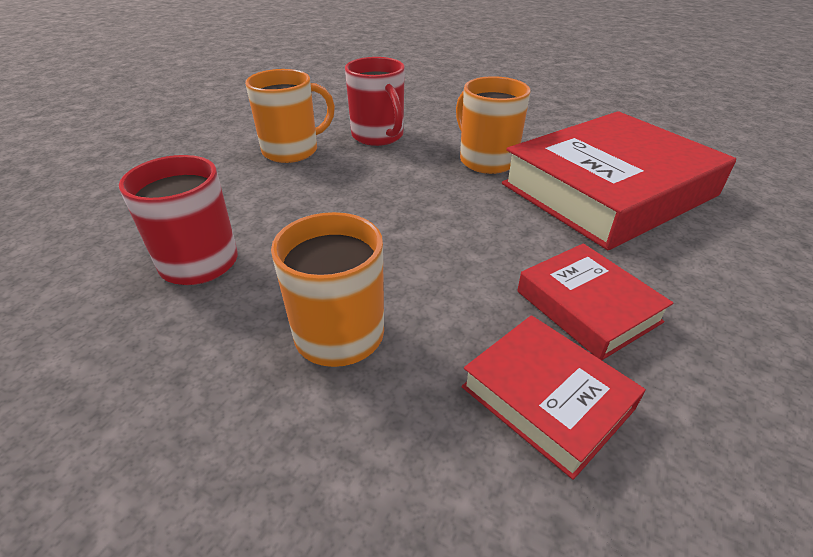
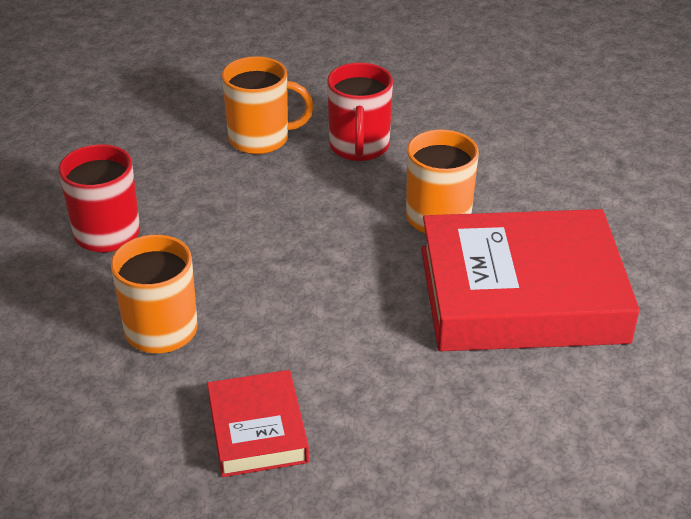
camera: 30 degrees right, 0 degrees up
(587, 306) = (361, 387): red book -> none

